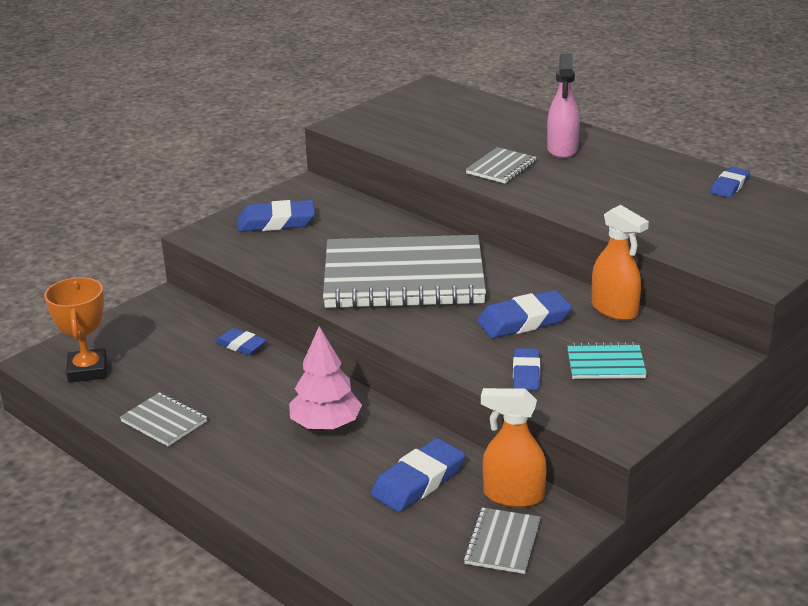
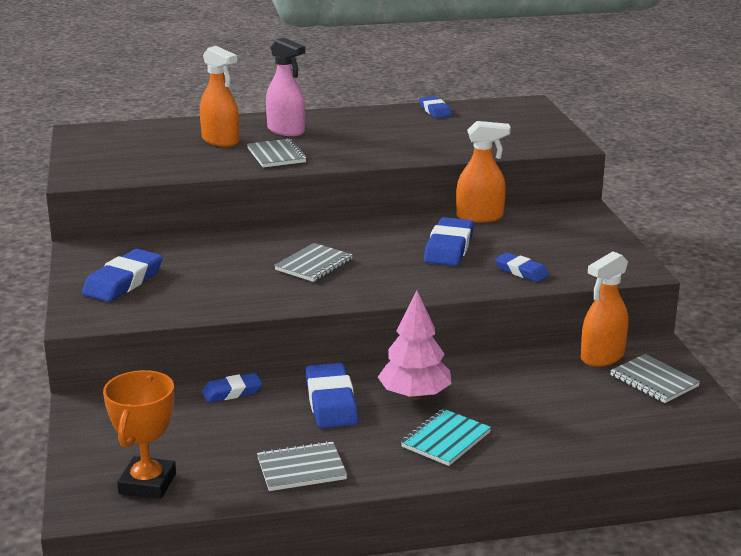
camera: 55 degrees left, 5 degrees down
(88, 370) = (147, 483): orange trophy -> orange trophy turned 75 degrees clockwise
(404, 277) = (314, 265): grey notebook -> grey notebook, size x0.42
(418, 481) = (541, 385): blue eraser -> blue eraser (331, 402)
(496, 137) = (220, 141): none -> orange spray bottle
(605, 364) = (545, 244): turquoise notebook -> turquoise notebook (446, 440)

